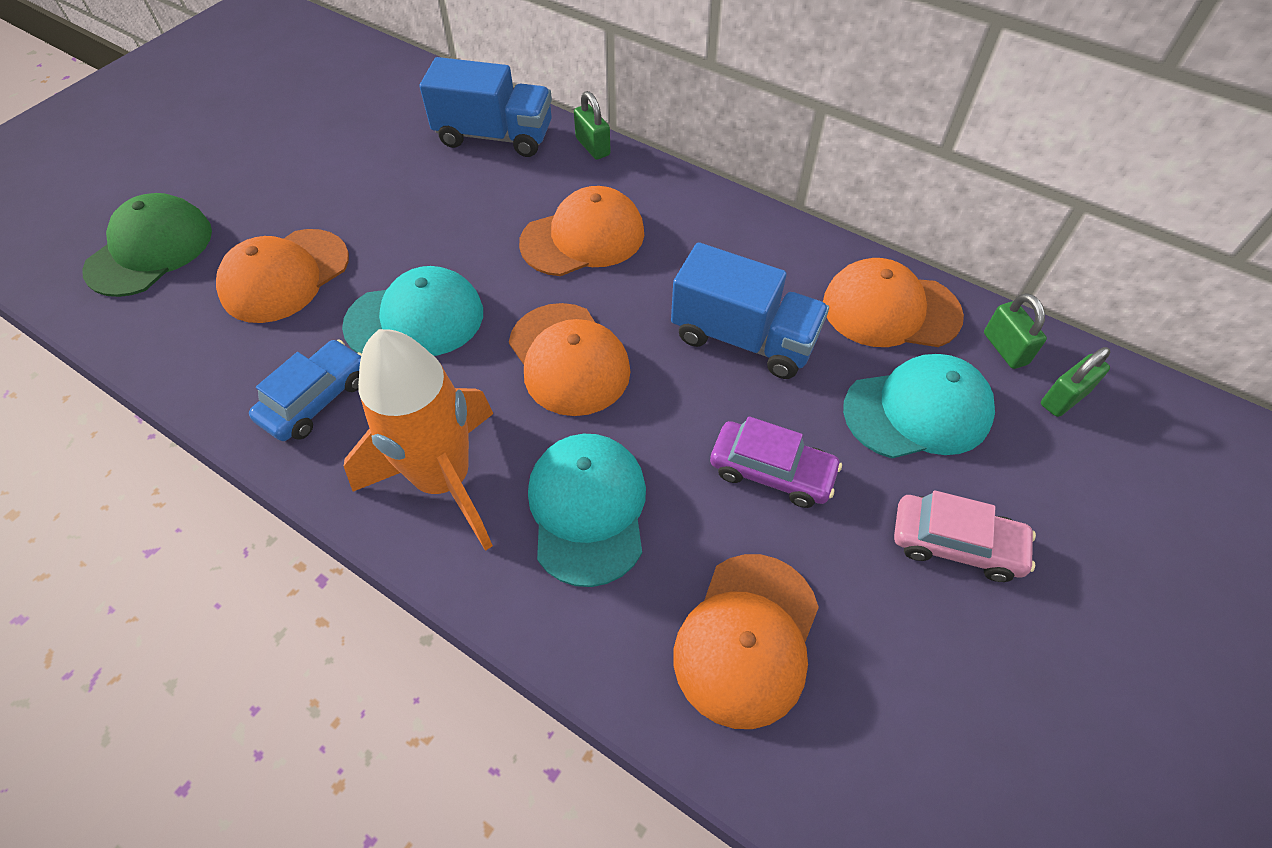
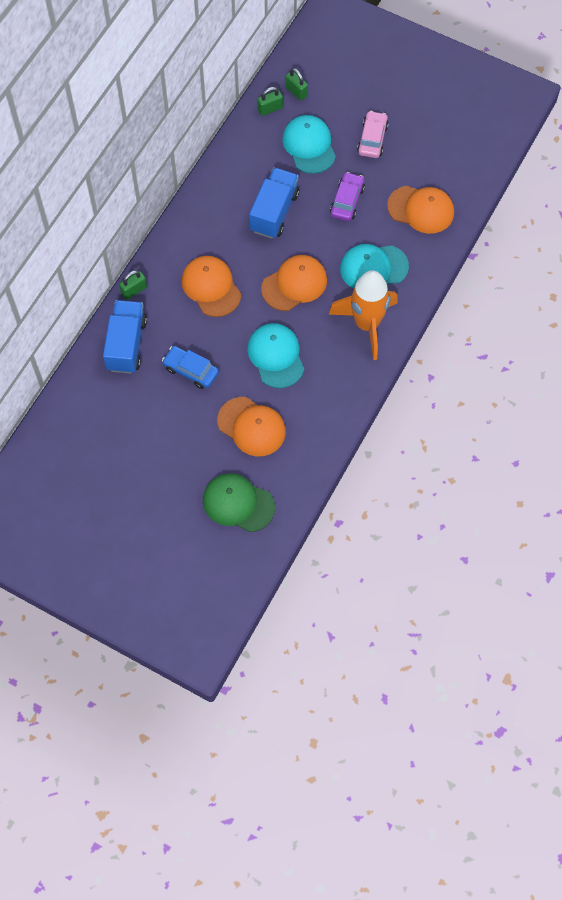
camera: 95 degrees left, 10 degrees up
(316, 399) = (330, 388): blue car -> blue car (191, 370)
(890, 310) = (250, 151): orange cap -> none

